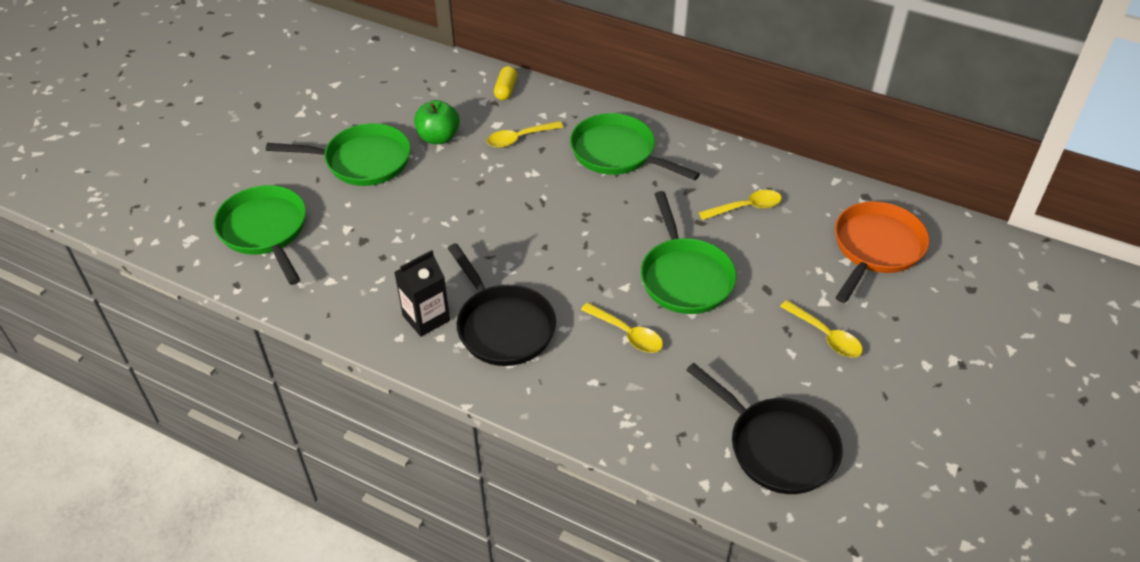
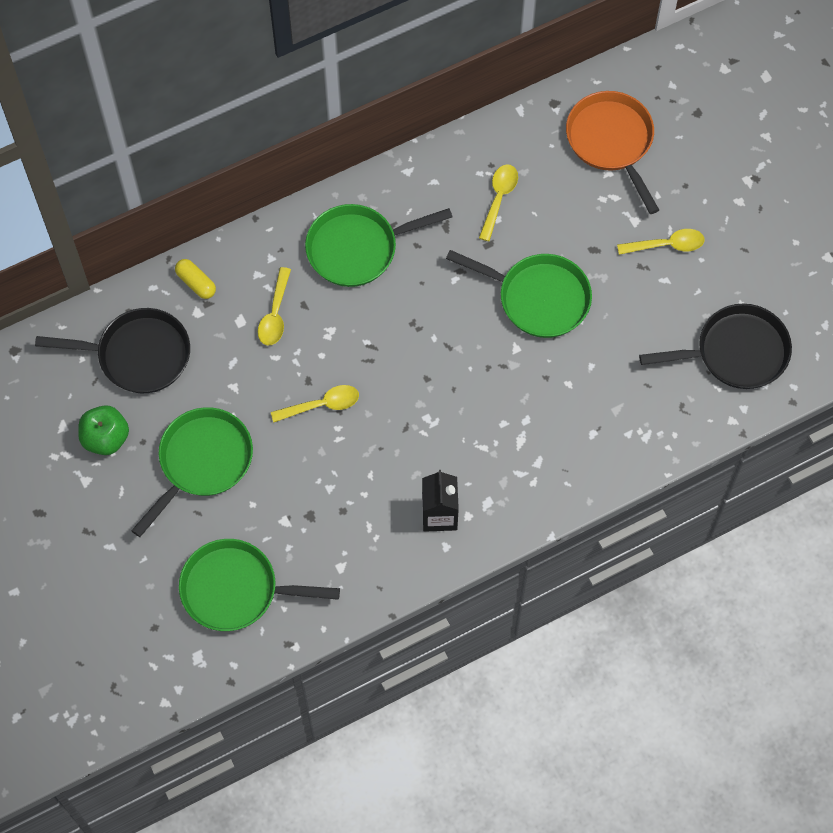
camera: 55 degrees left, 20 degrees up
(438, 137) = (219, 380): green apple -> green apple (106, 438)
(503, 326) = (490, 463): black pan -> black pan (137, 355)
(627, 334) = (564, 379): yellow spoon -> yellow spoon (322, 405)

